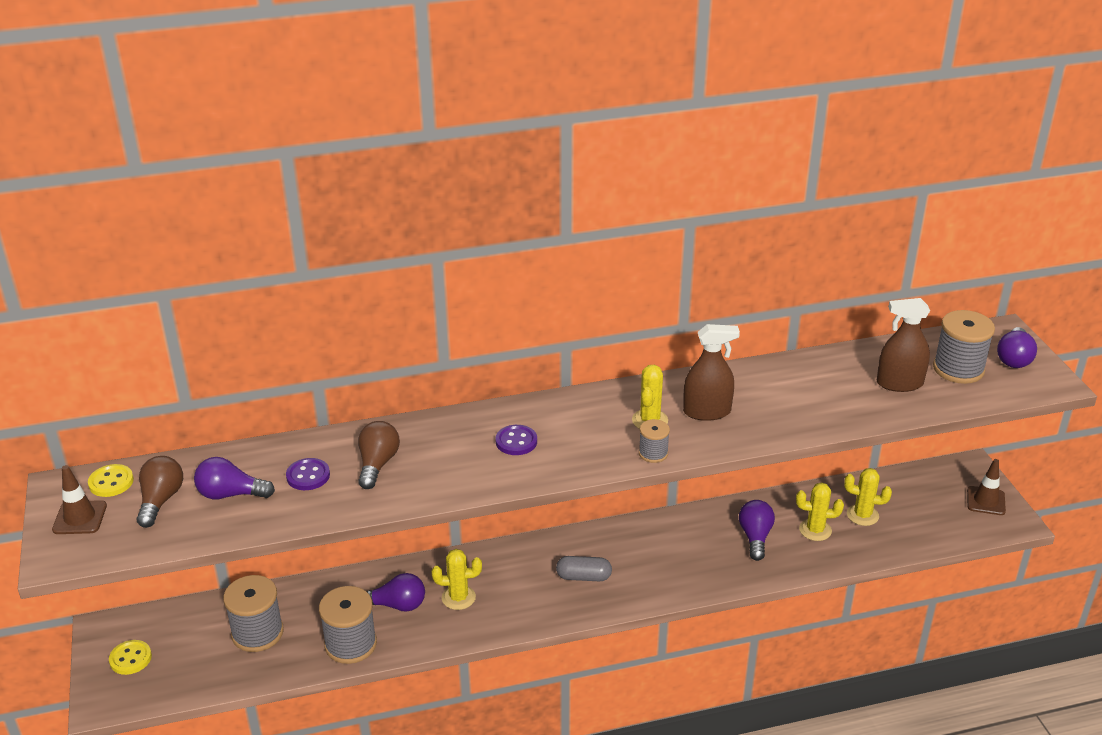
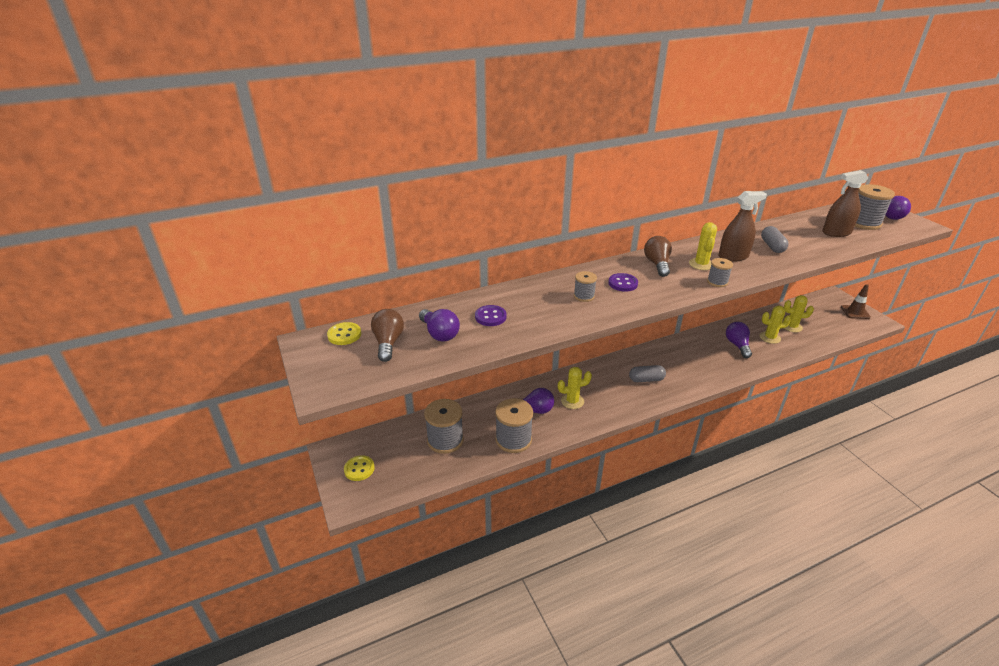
camera: 10 degrees left, 0 degrees up
(80, 518) = (329, 361): brown traffic cone -> none
(230, 494) = (439, 334): purple light bulb -> purple light bulb turned 120 degrees counterclockwise
(377, 464) = (536, 305): brown light bulb -> brown light bulb (657, 264)
(450, 456) = (584, 296): none -> grey spool
(779, 399) = (772, 246): none -> grey capsule

